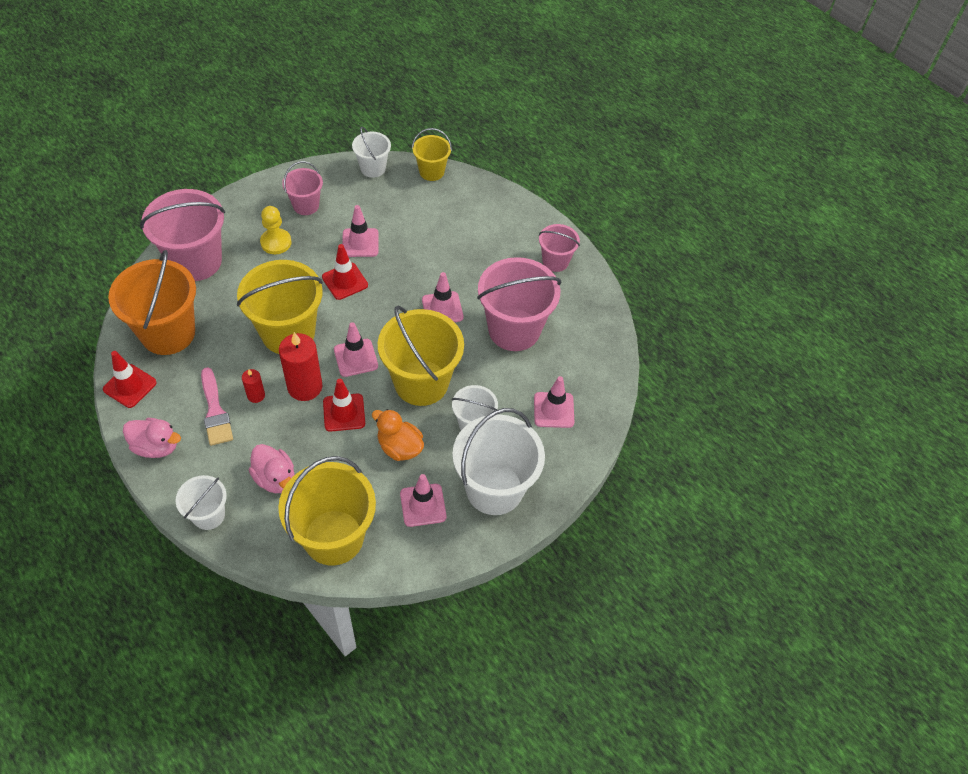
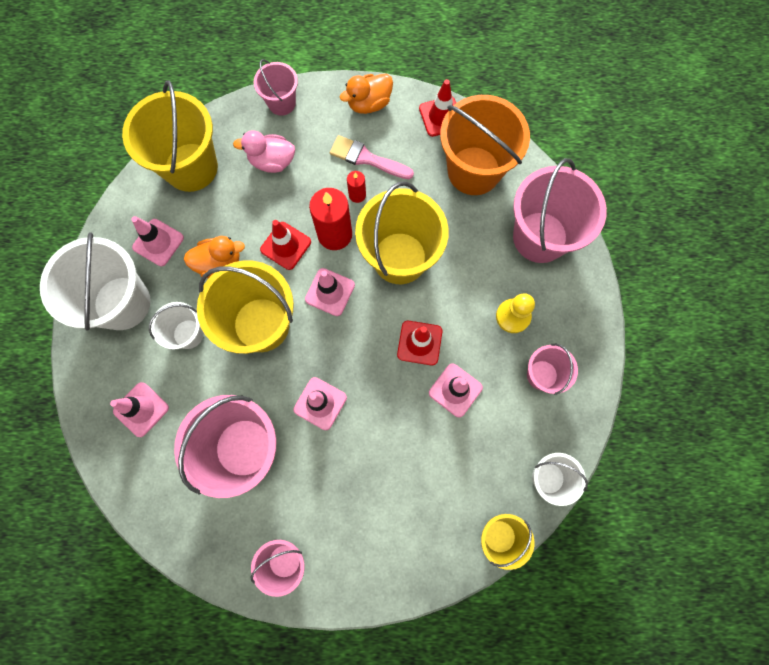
camera: 135 degrees right, 20 degrees up
(156, 446) = (369, 103): pink duck -> orange duck
(208, 515) = (281, 103): white bucket -> pink bucket

